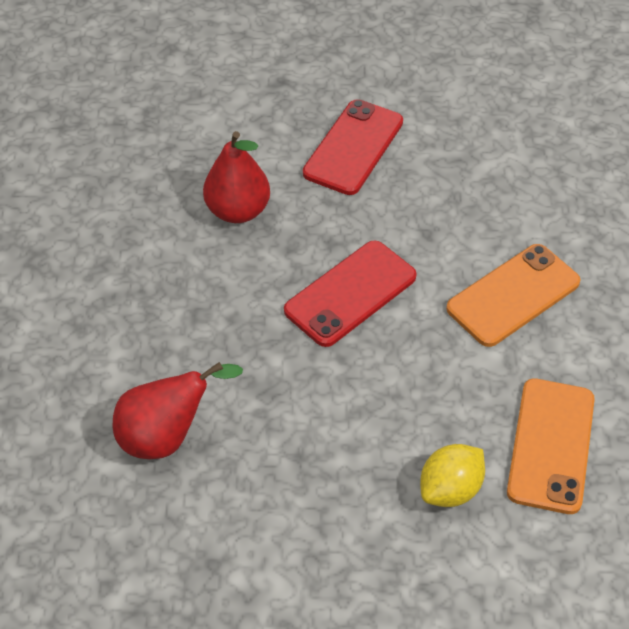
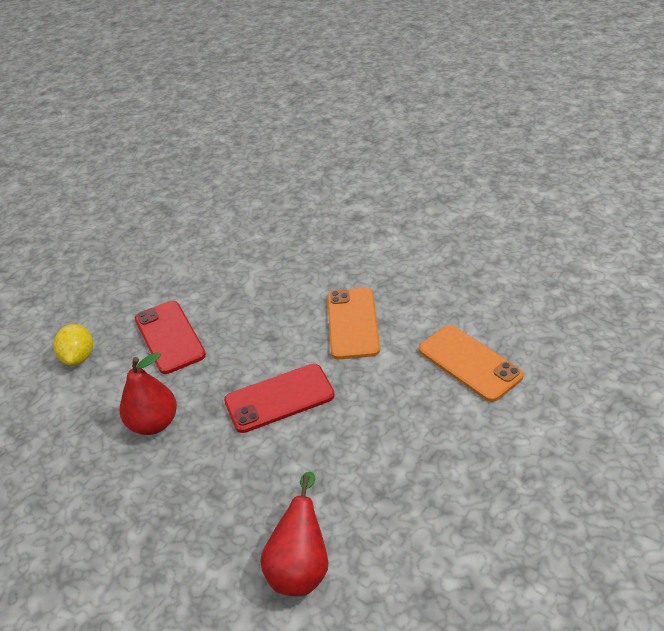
camera: 50 degrees left, 10 degrees down
(350, 294) = (279, 398): red phone -> red phone turned 75 degrees clockwise
(450, 489) = (465, 426): yellow lemon -> yellow lemon (79, 357)

